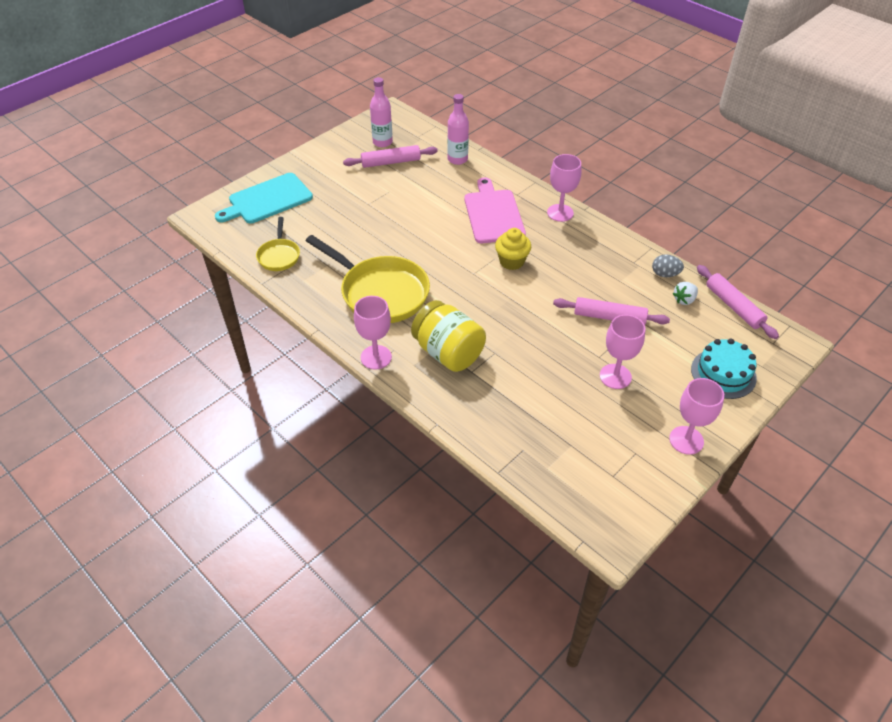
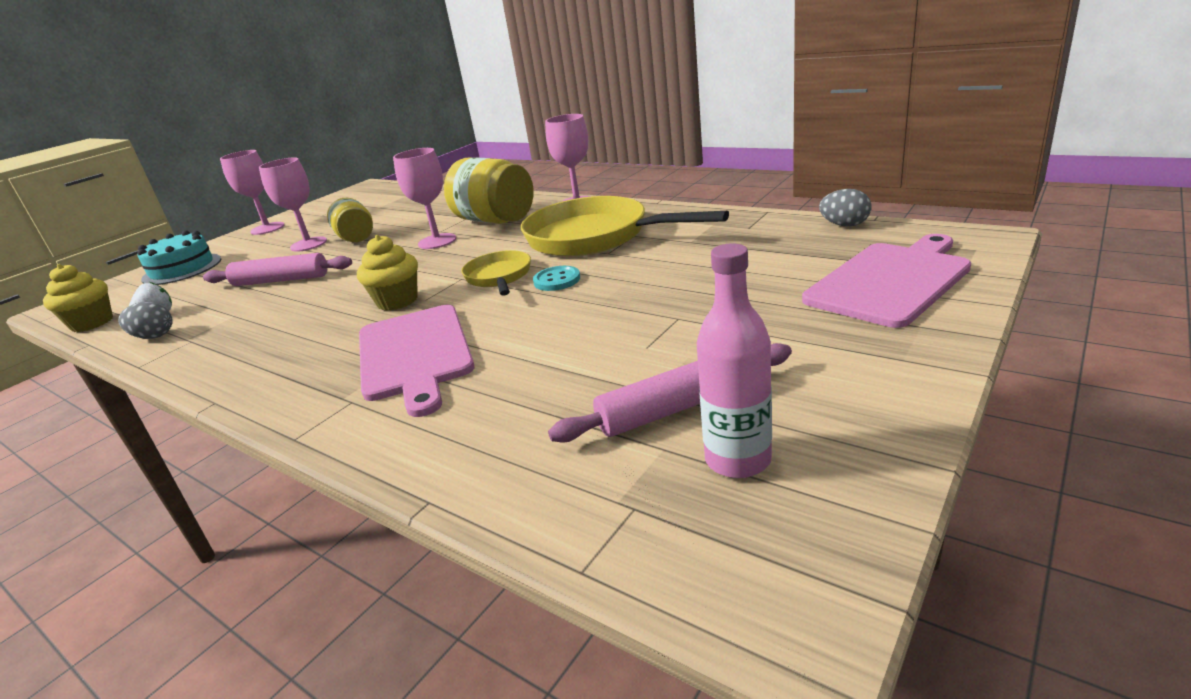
camera: 175 degrees right, 20 degrees down
(239, 250) = (844, 225): none -> grey egg
(267, 200) = (890, 281): turquoise cutting board -> pink cutting board
(279, 255) = (774, 233): yellow pan -> yellow pan (499, 277)
(416, 251) = (557, 280): none -> turquoise button
(457, 159) = (492, 455): pink bottle -> none
(560, 213) = (272, 385): pink goblet -> pink goblet (437, 241)
(570, 369) = (356, 238): none -> yellow jar
(733, 306) = (92, 323): pink rolling pin -> yellow cupcake

